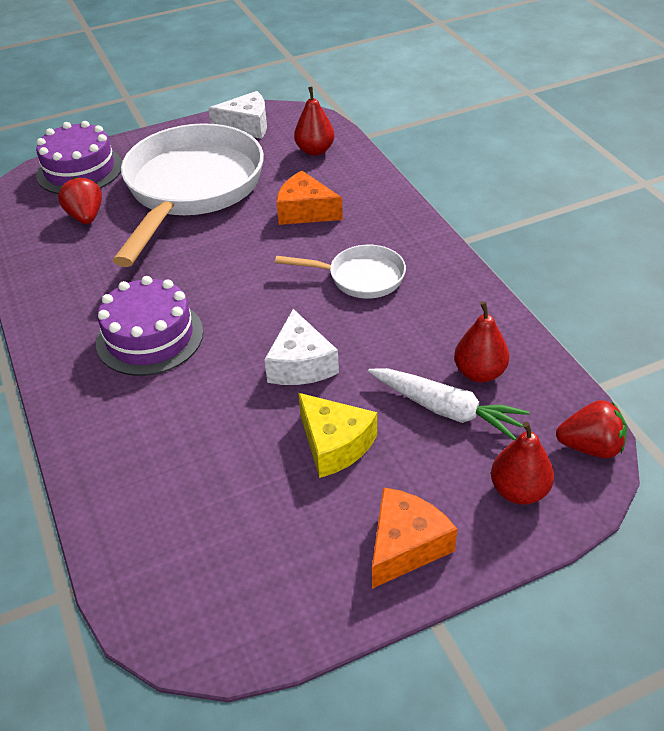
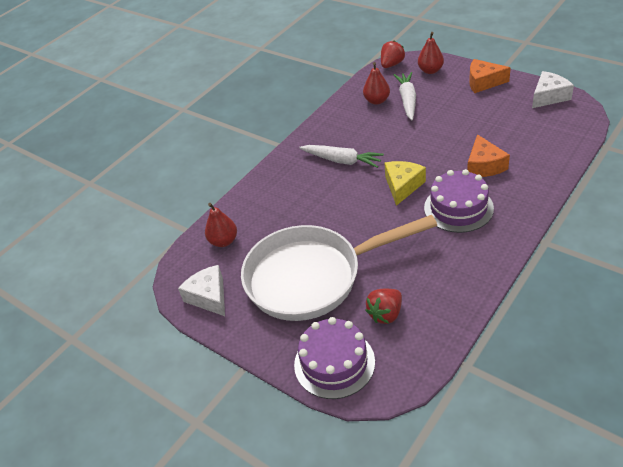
camera: 115 degrees left, 0 degrees up
(300, 364) = (422, 149): white cheese -> white cheese (549, 96)
(305, 211) = (297, 210): orange cheese -> orange cheese (484, 165)
(334, 444) = (457, 117): yellow cheese -> yellow cheese (402, 186)
(360, 277) = (342, 160): white pan -> white carrot
(590, 447) = (391, 64): red strawberry -> red strawberry turned 60 degrees clockwise

